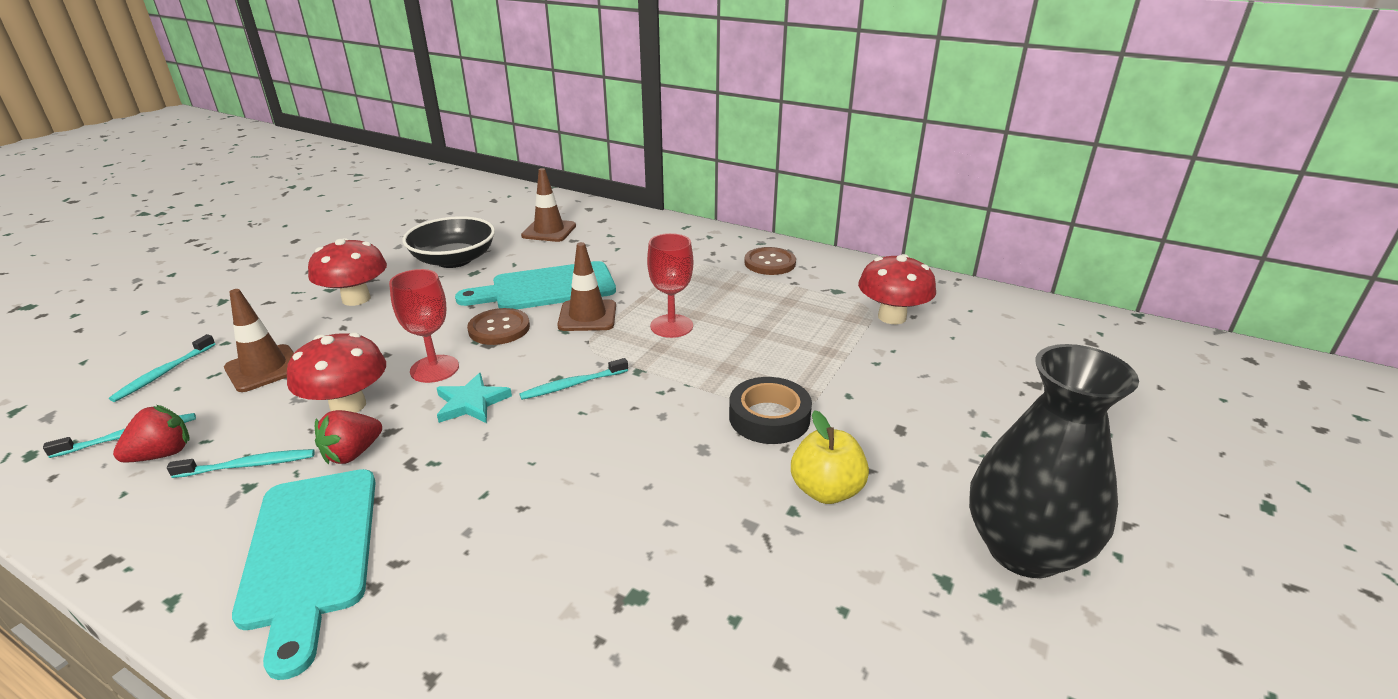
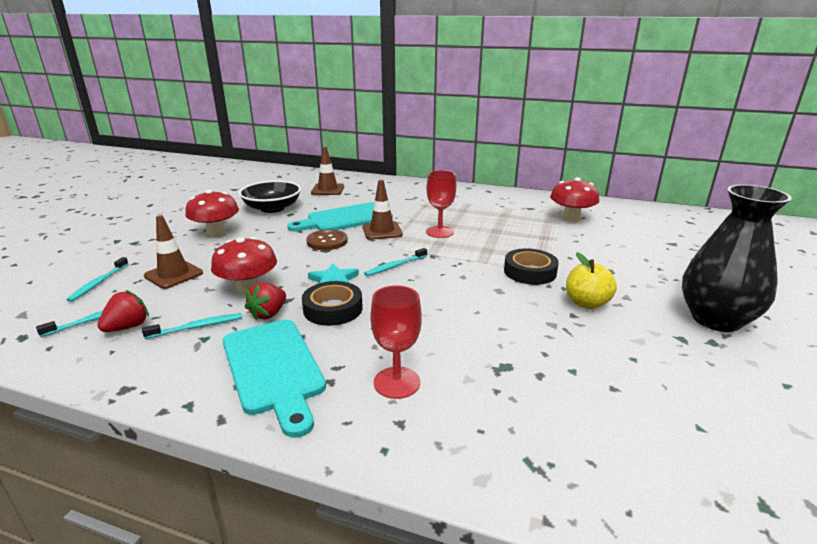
camera: 10 degrees left, 5 degrees down
(434, 369) = (296, 265): red goblet -> red goblet (397, 382)
(444, 455) = (333, 309): none -> black tape
(770, 263) = (481, 197): brown button -> none

